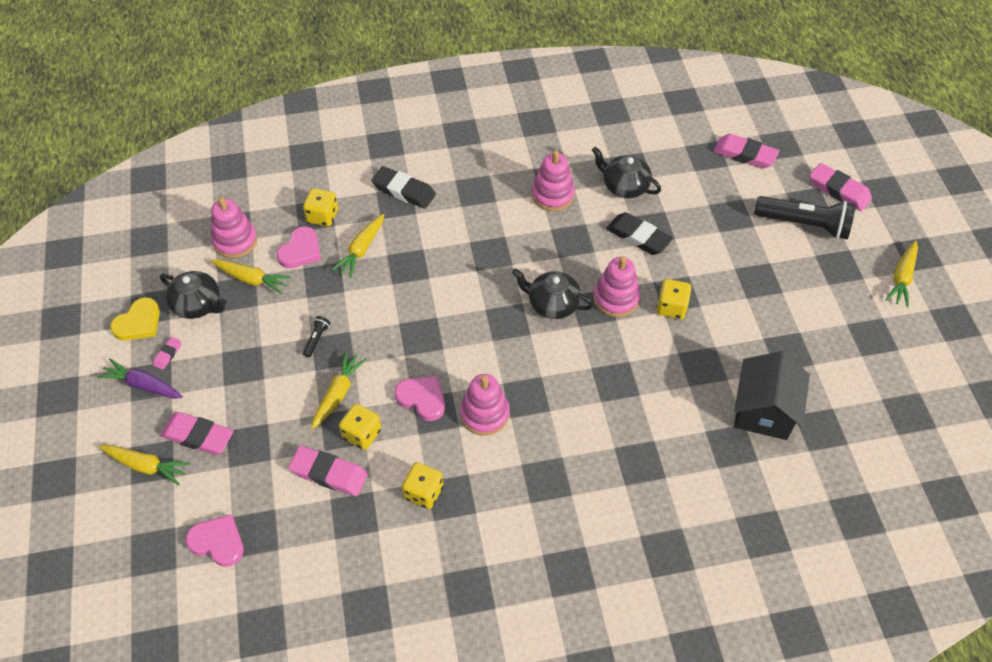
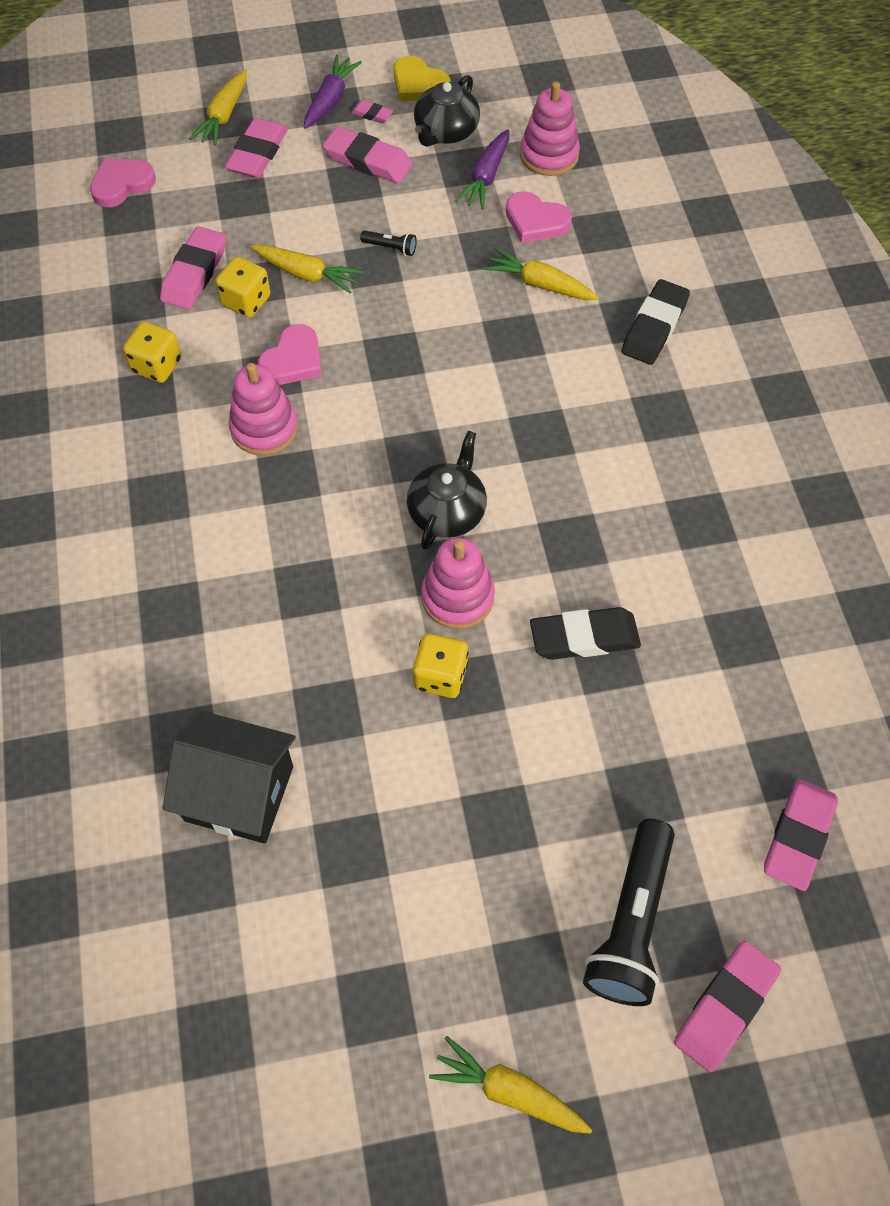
camera: 90 degrees right, 5 degrees up
(218, 542) = (121, 184): pink heart -> pink heart turned 150 degrees counterclockwise
(221, 356) = (368, 161): none -> pink eraser
(252, 279) = (486, 177): yellow carrot -> purple carrot
(322, 216) = (598, 239): yellow dice -> none
(552, 195) = (665, 517): pink stacking toy -> none
(624, 186) = (695, 624): black teapot -> none
(638, 237) = (584, 638): black eraser -> black eraser turned 45 degrees clockwise

